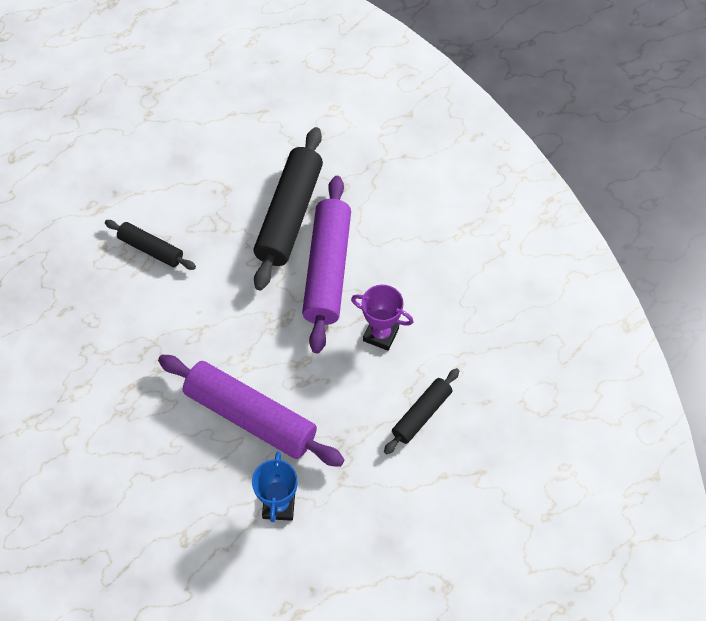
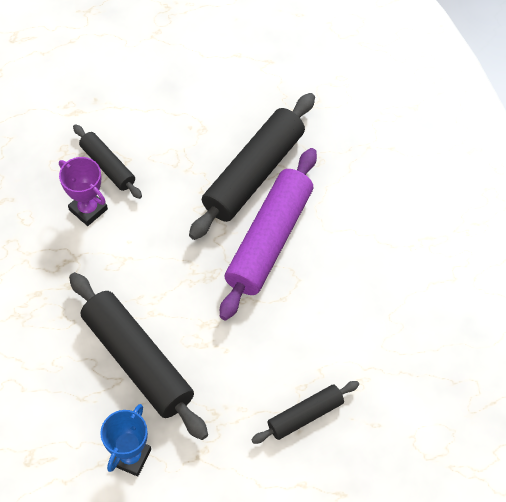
camera: 20 degrees right, 0 degrees up
(250, 417) = (137, 361): purple rolling pin -> black rolling pin
(380, 334) = (296, 322): purple trophy -> purple trophy (88, 209)

